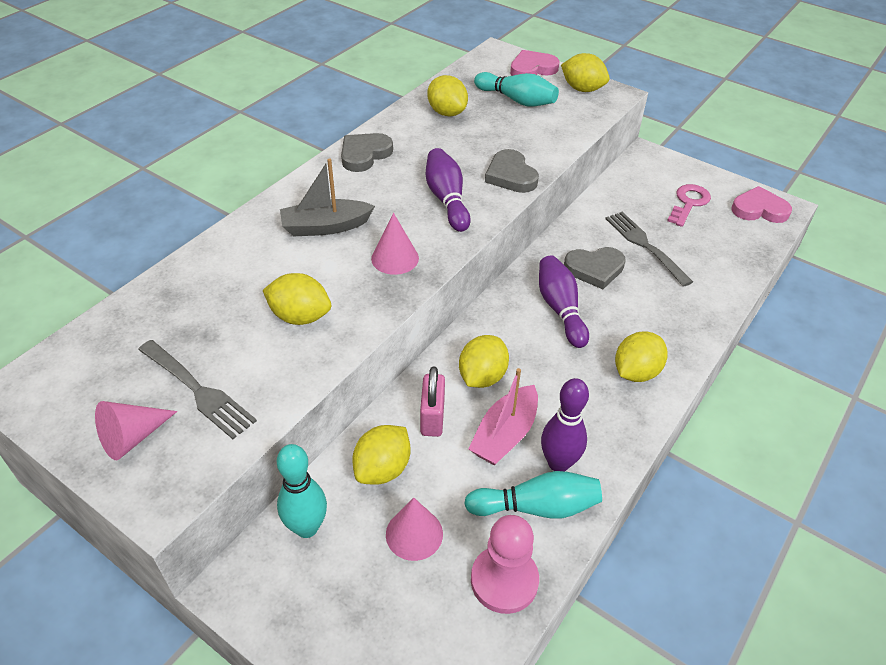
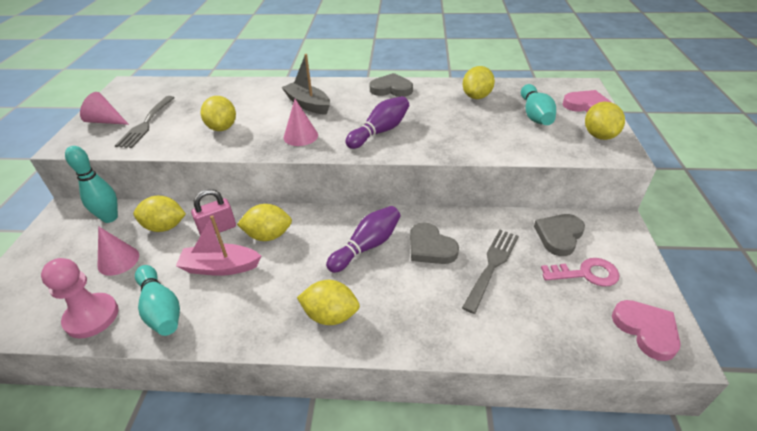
camera: 60 degrees right, 5 degrees down
(511, 175) = (438, 145): grey heart -> grey heart (559, 236)
(558, 463) = (207, 305): purple bowling pin -> none

